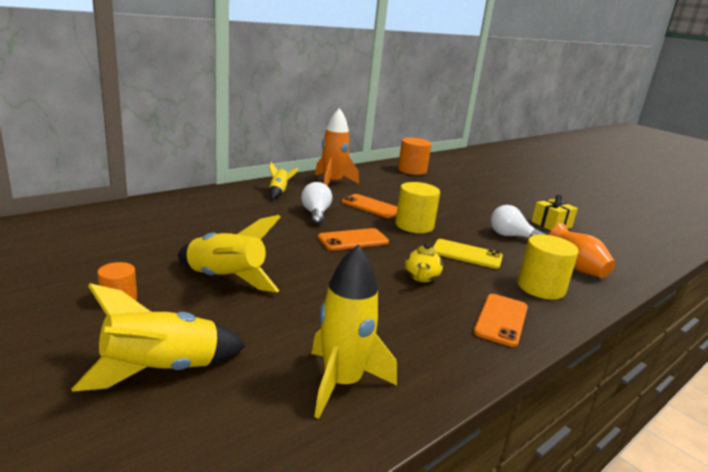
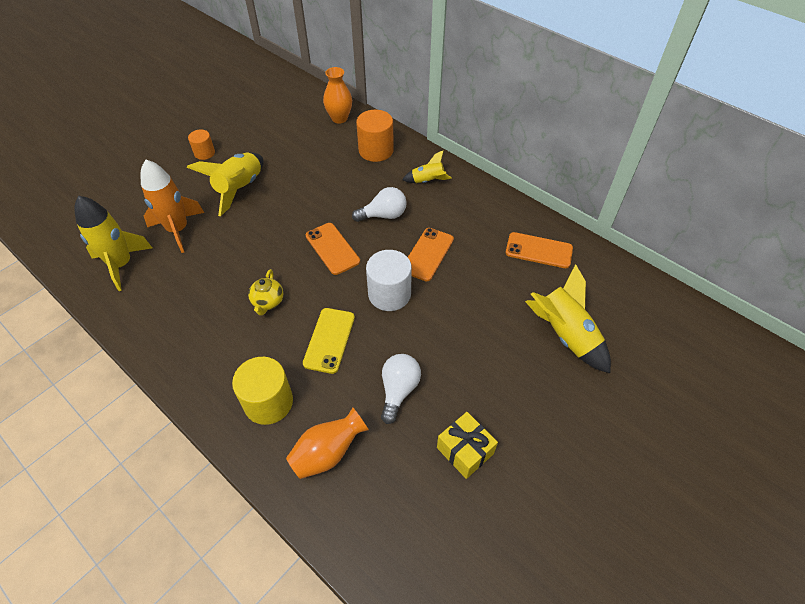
camera: 85 degrees right, 30 degrees up
(139, 211) = (339, 118): none -> orange vase
(161, 370) = (135, 190): yellow rocket -> yellow rocket (565, 335)
(332, 183) = (486, 215): orange rocket -> orange rocket (178, 230)
(412, 170) = (599, 287): orange cylinder -> orange cylinder (376, 150)
(414, 225) = (389, 294): yellow cylinder -> white cylinder
(421, 277) = (268, 302): yellow teapot -> yellow teapot turned 90 degrees counterclockwise
(501, 320) = (202, 359): orange phone -> orange phone (538, 250)

